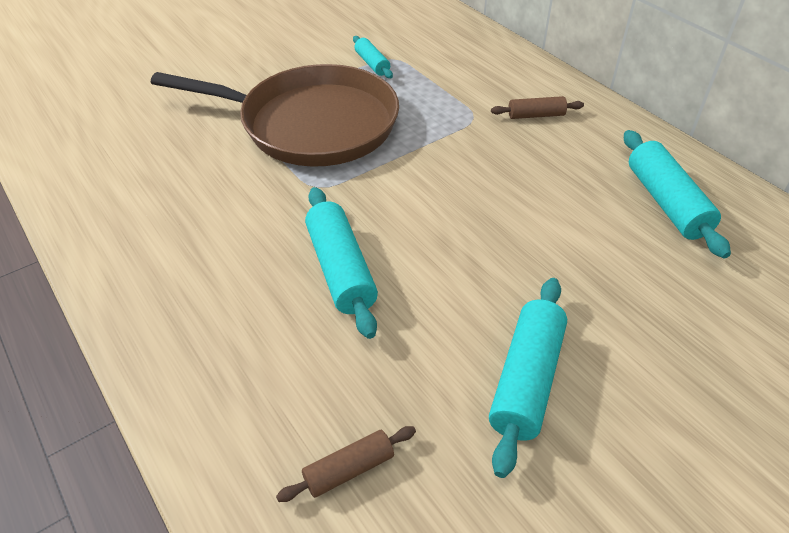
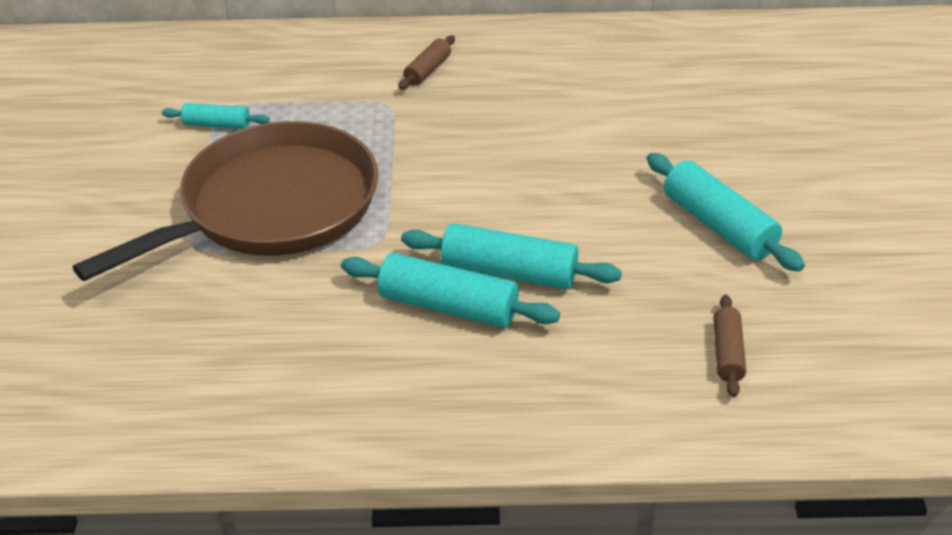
camera: 55 degrees left, 5 degrees down
(666, 203) = (608, 66): turquoise rolling pin -> turquoise rolling pin (448, 306)

